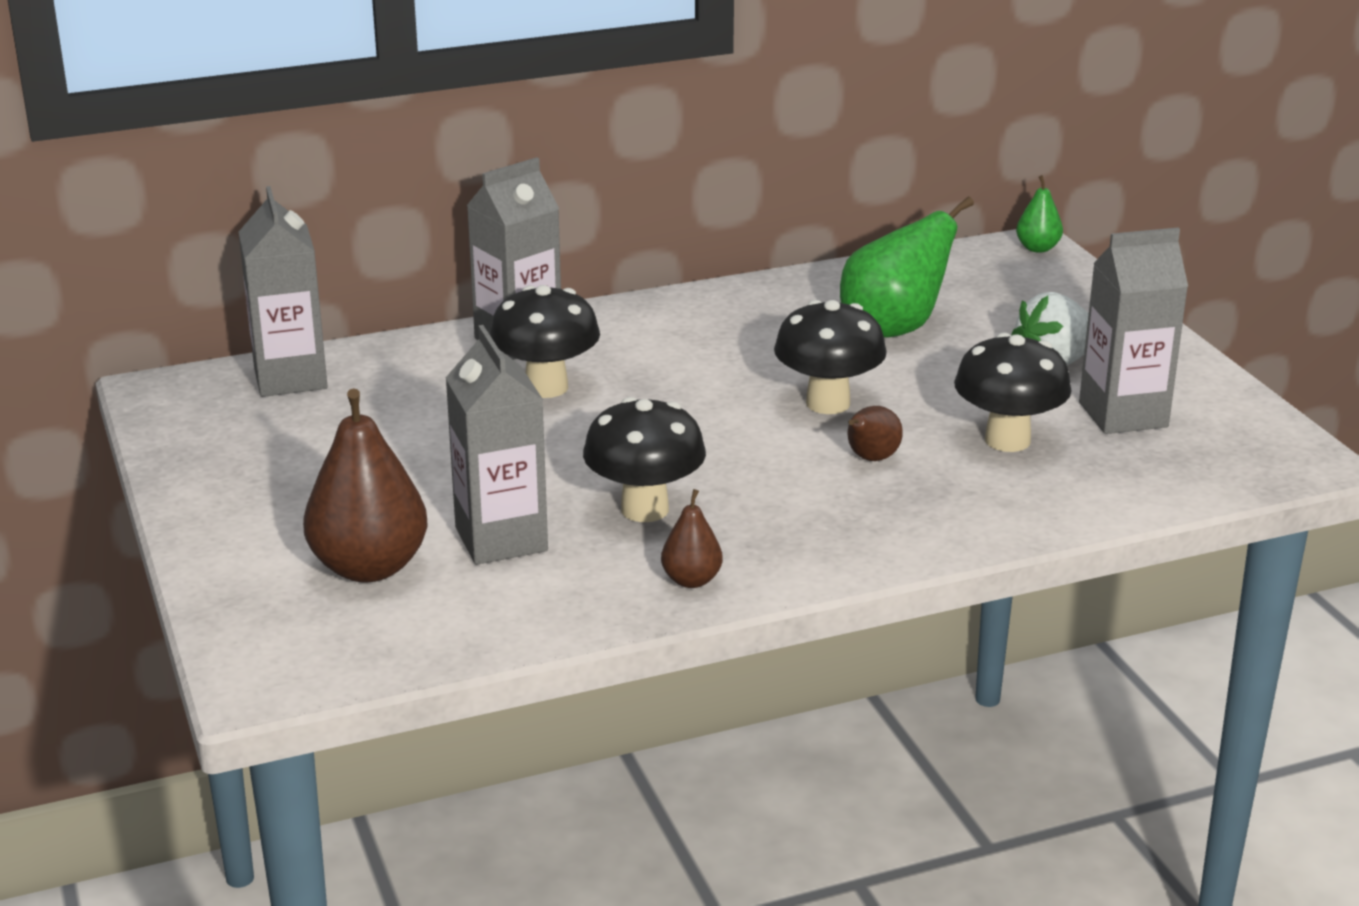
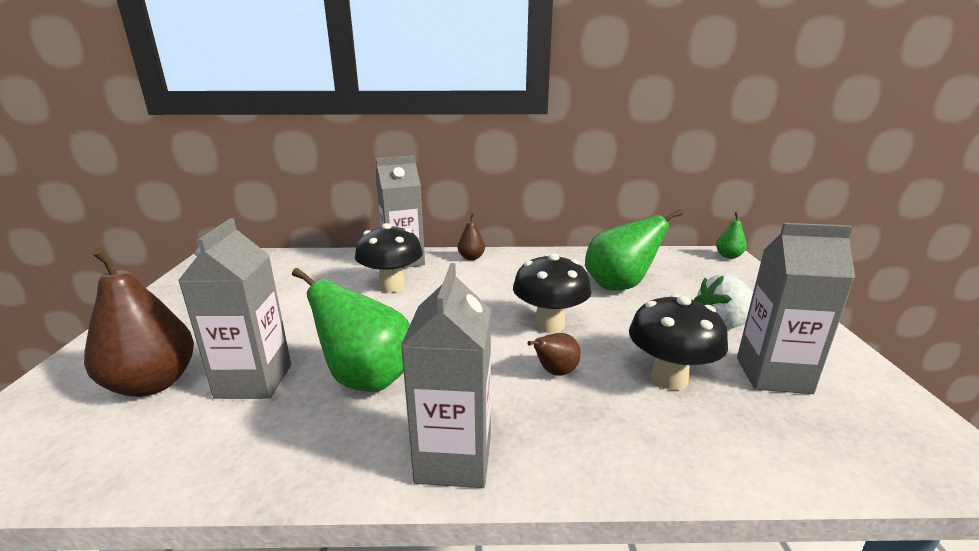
camera: 20 degrees right, 5 degrees down
(290, 378) = (276, 261): grey carton -> grey carton (454, 459)
(645, 509) = (367, 379): black mushroom -> green pear
(691, 580) = (338, 455): brown pear -> brown pear (471, 258)

